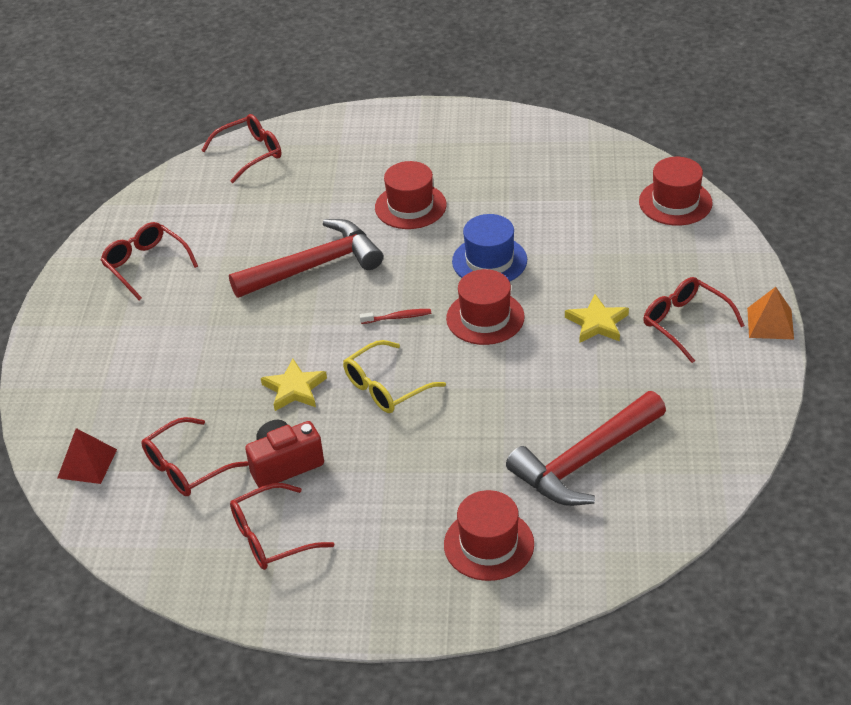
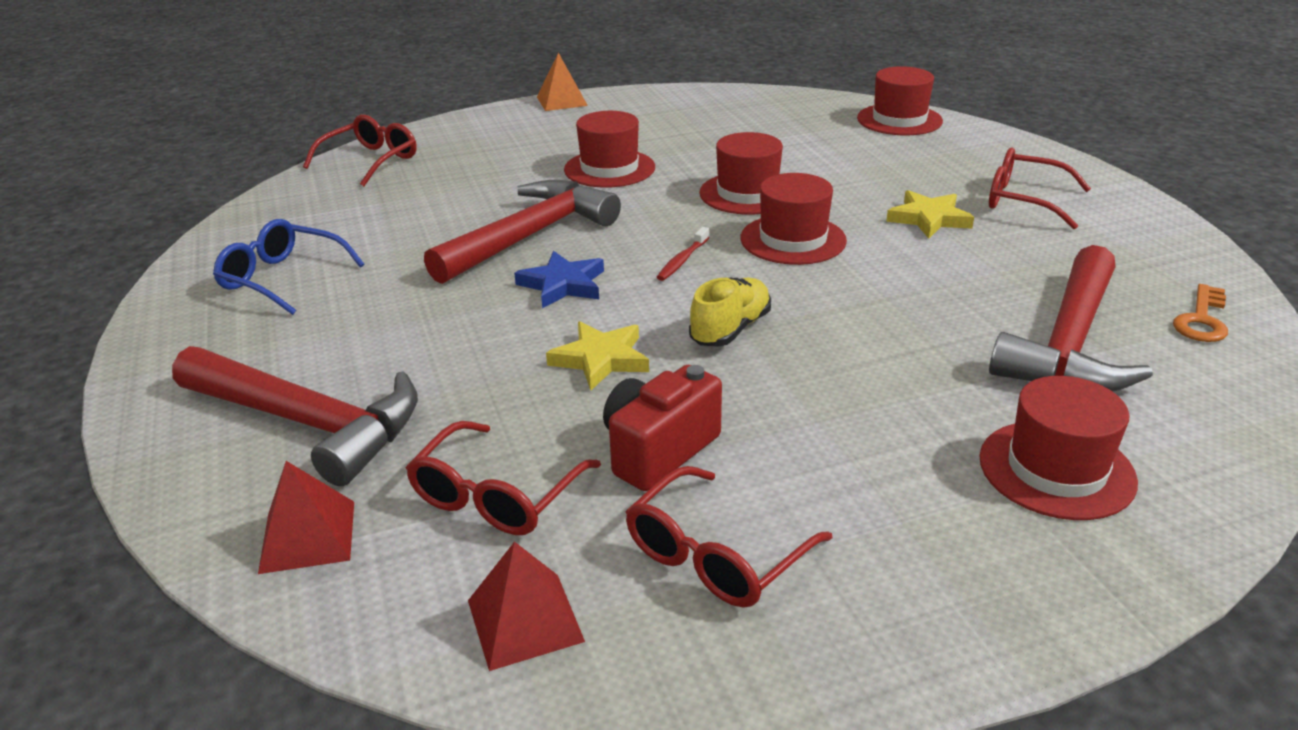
camera: 25 degrees left, 10 degrees down
(116, 389) = (309, 423): none -> red hammer
(145, 265) = (282, 278): red glasses -> blue glasses
(163, 542) = (525, 620): none -> red pyramid
(309, 319) = (563, 285): none -> blue star
(385, 387) = (730, 329): yellow glasses -> yellow shoe
(398, 317) = (682, 260): red toothbrush -> red toothbrush turned 150 degrees clockwise
(489, 261) = (747, 193): blue hat -> red hat
(692, 468) = (1201, 320): none -> orange key
(770, 323) = (1110, 184): orange pyramid -> orange pyramid (562, 101)

